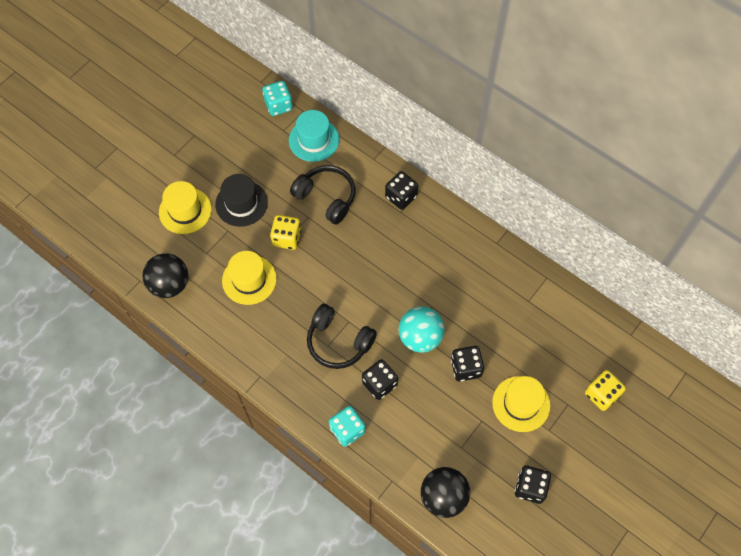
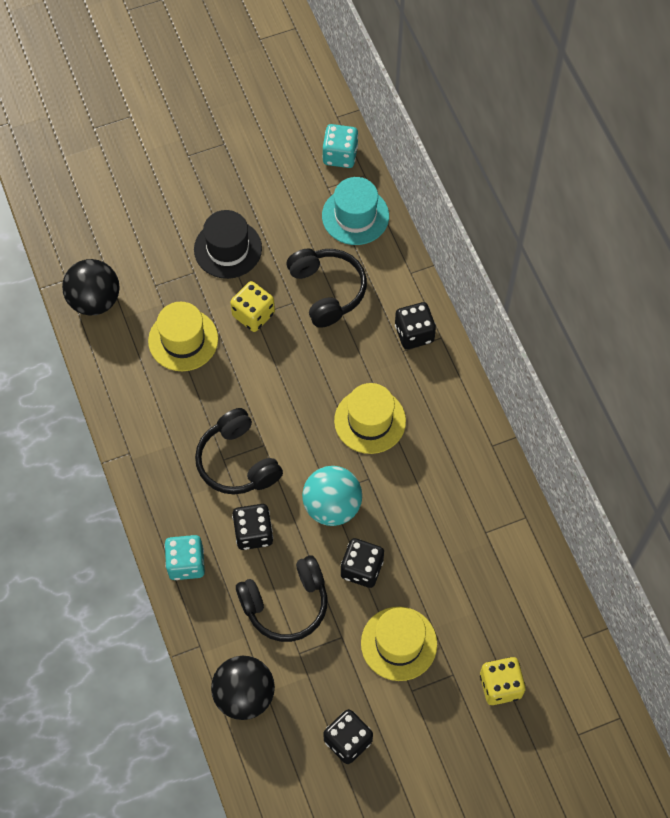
camera: 30 degrees right, 0 degrees up
(185, 210) = (161, 226): yellow hat -> yellow hat (370, 421)
(432, 419) = (286, 604): none -> black headphones

